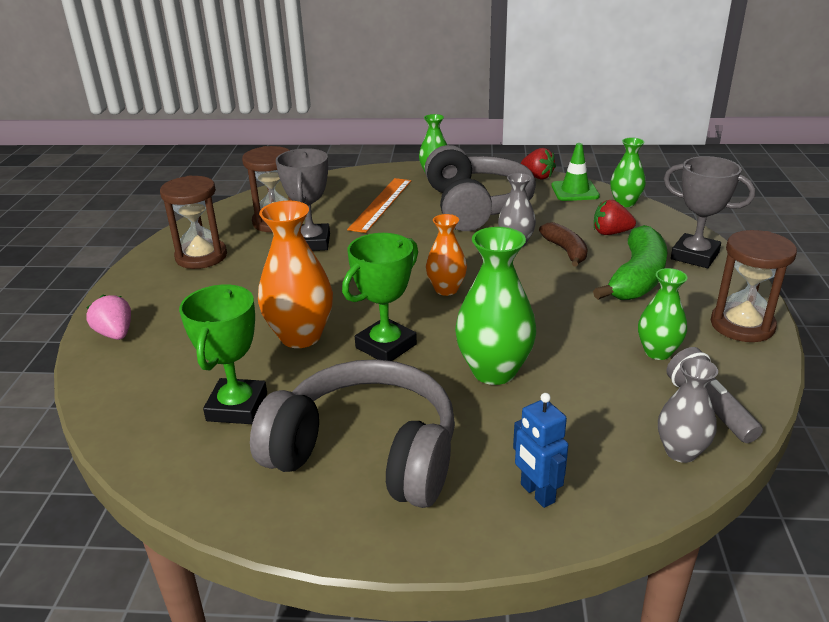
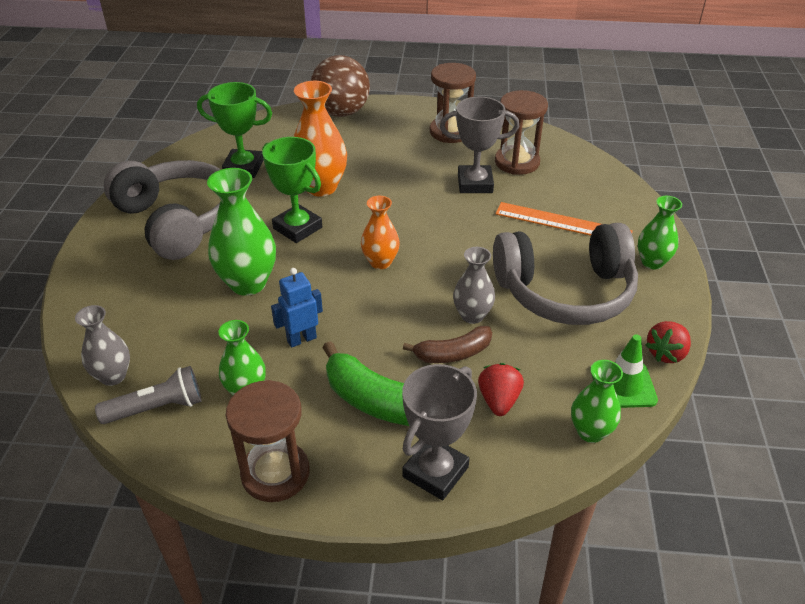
camera: 90 degrees right, 10 degrees up
(115, 334) = (341, 112): pink strawberry -> brown ball
(366, 453) = (177, 221): grey headphones -> grey headphones turned 60 degrees counterclockwise
(537, 493) = (107, 293): blue robot -> blue robot (301, 339)

